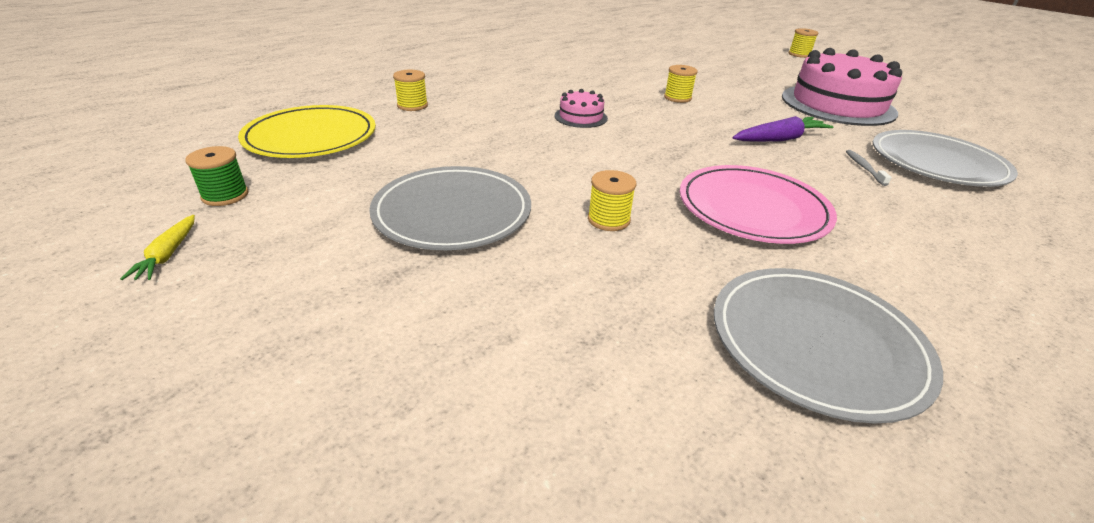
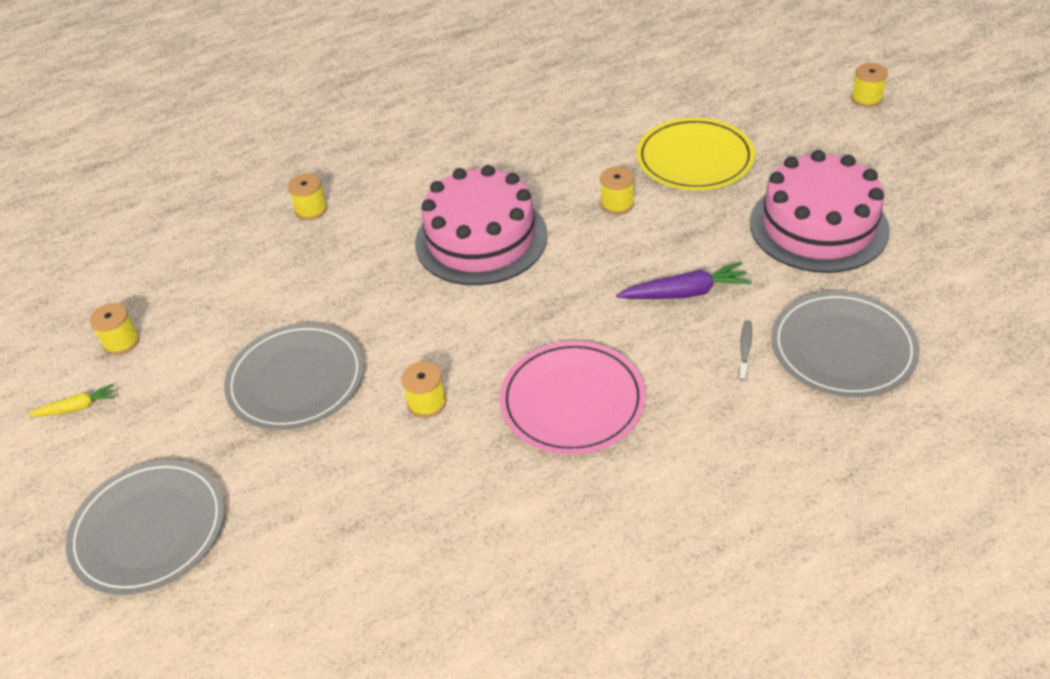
camera: 20 degrees right, 10 degrees up
(168, 255) = (77, 407): yellow carrot -> yellow carrot turned 120 degrees counterclockwise
(225, 195) = (121, 342): green spool -> yellow spool
(311, 137) = (202, 261): yellow plate -> yellow plate (694, 159)
(581, 117) = (481, 239): pink cake -> pink cake, size x2.24
(816, 343) = (514, 555): grey plate -> grey plate (149, 530)

